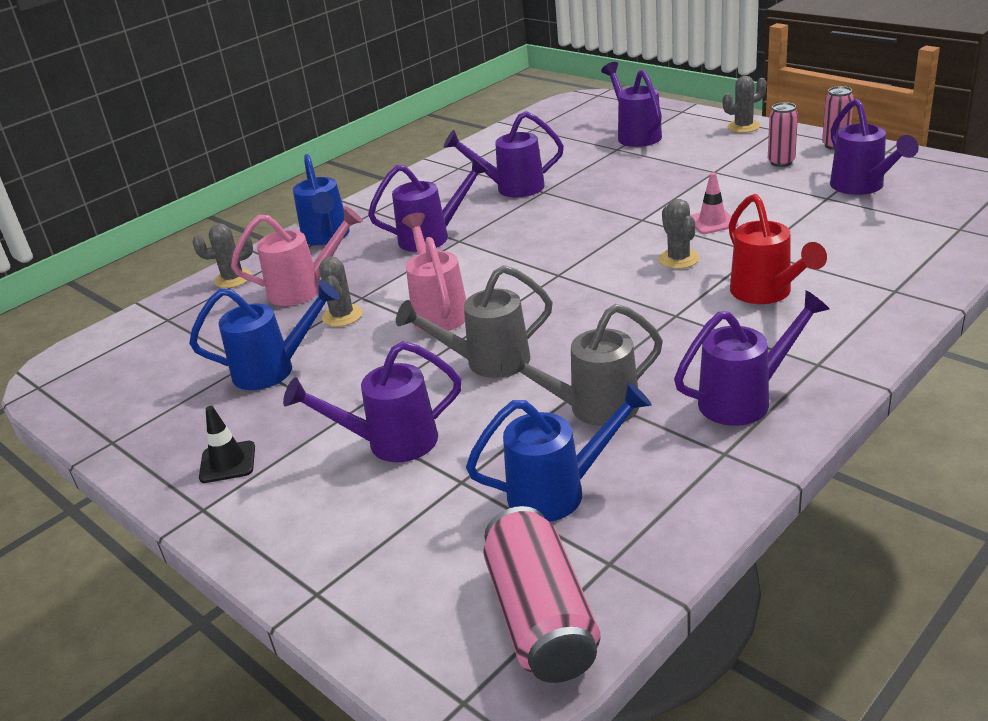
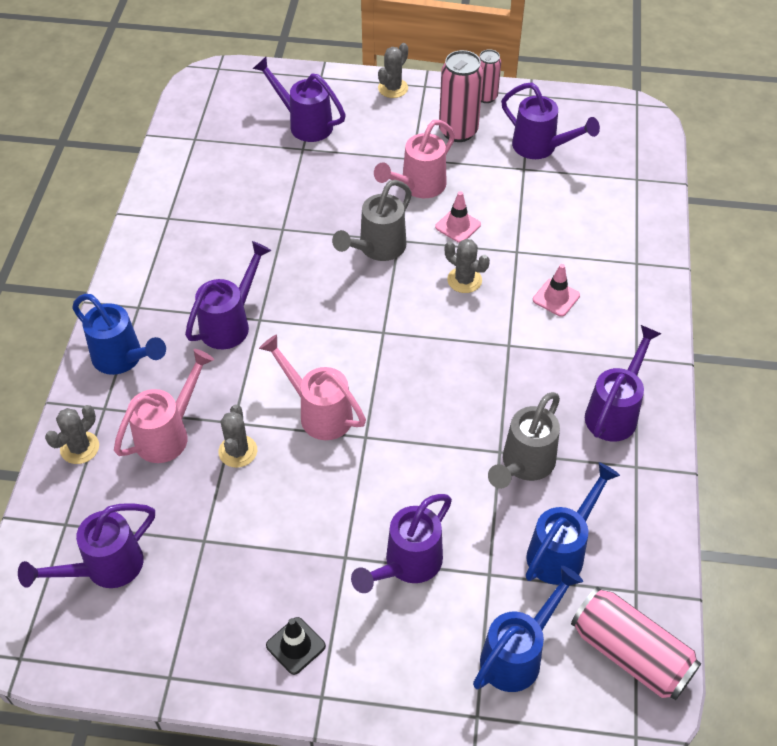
camera: 40 degrees left, 20 degrees up
(274, 369) = (237, 536): blue watering can -> blue watering can (518, 654)
(342, 316) = (238, 451): grey cactus -> grey cactus turned 45 degrees clockwise
(486, 363) = (409, 453): grey watering can -> grey watering can (377, 249)
(511, 188) = (248, 233): purple watering can -> purple watering can (104, 568)
(699, 190) = (417, 187): none -> pink watering can
(767, 294) = (556, 298): red watering can -> pink traffic cone
(781, 162) = (458, 131): pink can -> pink can, size x1.66

